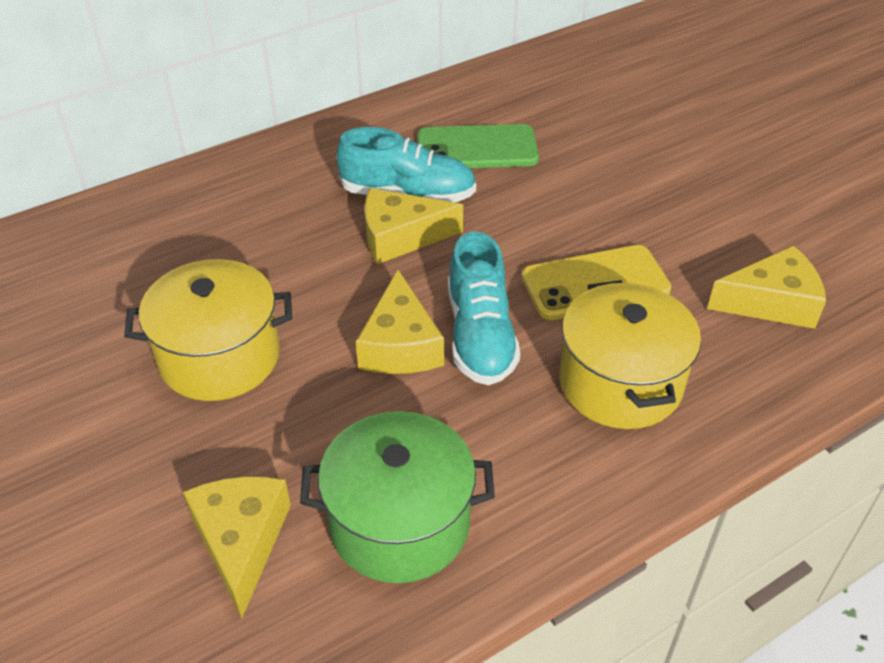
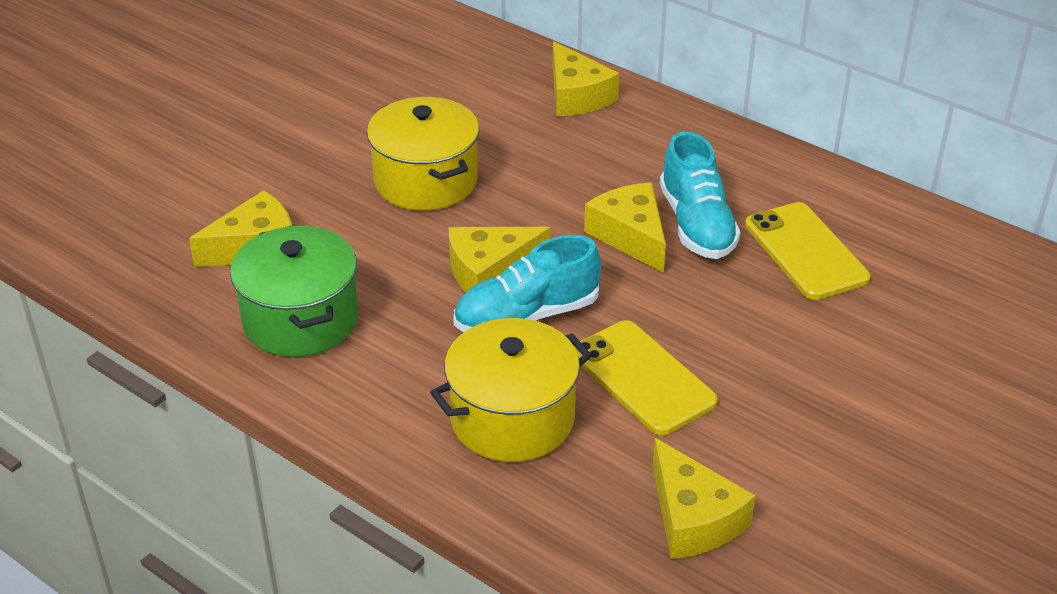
camera: 70 degrees right, 5 degrees down
(161, 211) = (576, 96): none -> yellow cheese
(477, 148) = (805, 251): green phone -> yellow phone

